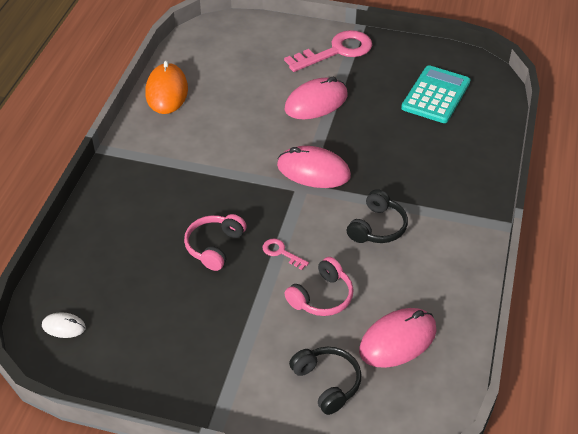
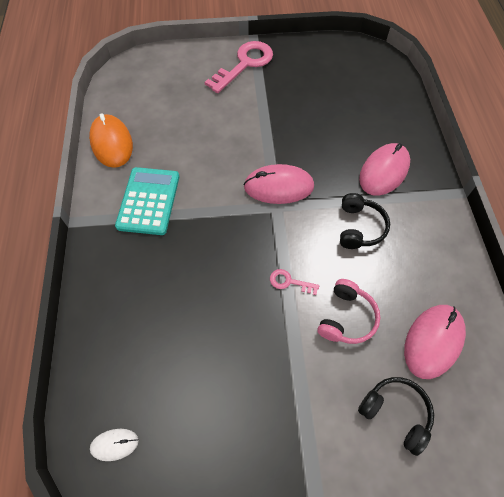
camera: 20 degrees left, 15 degrees up
(214, 246) = (225, 296): pink headphones -> none
(316, 102) = (250, 118): pink mouse -> pink mouse (384, 171)
(436, 95) = (345, 84): turquoise calculator -> turquoise calculator (149, 201)

